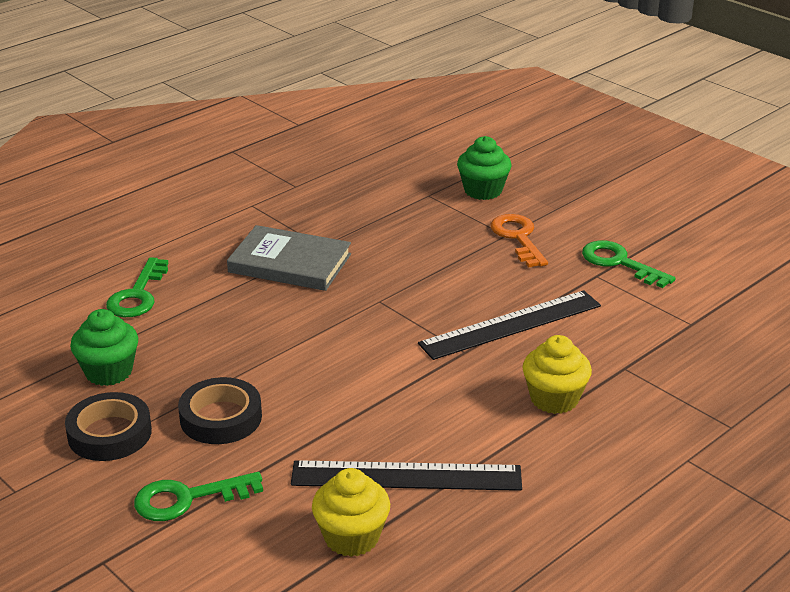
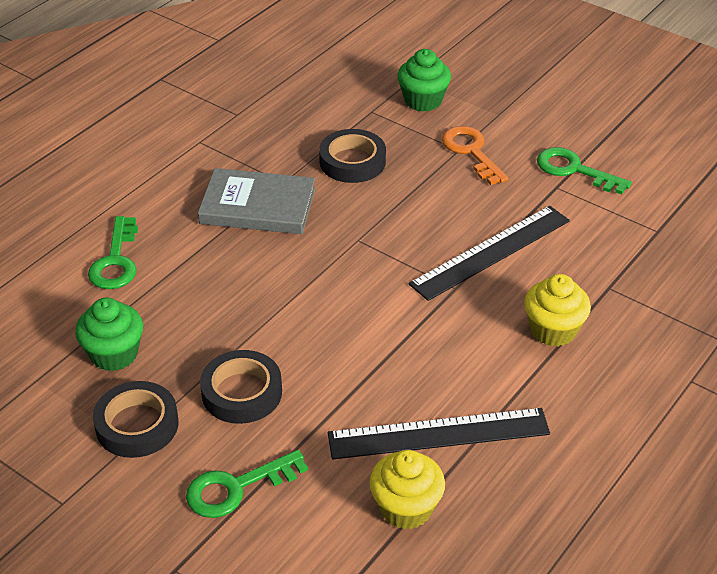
camera: 10 degrees left, 10 degrees up
(395, 235) = (352, 161): none -> black tape

